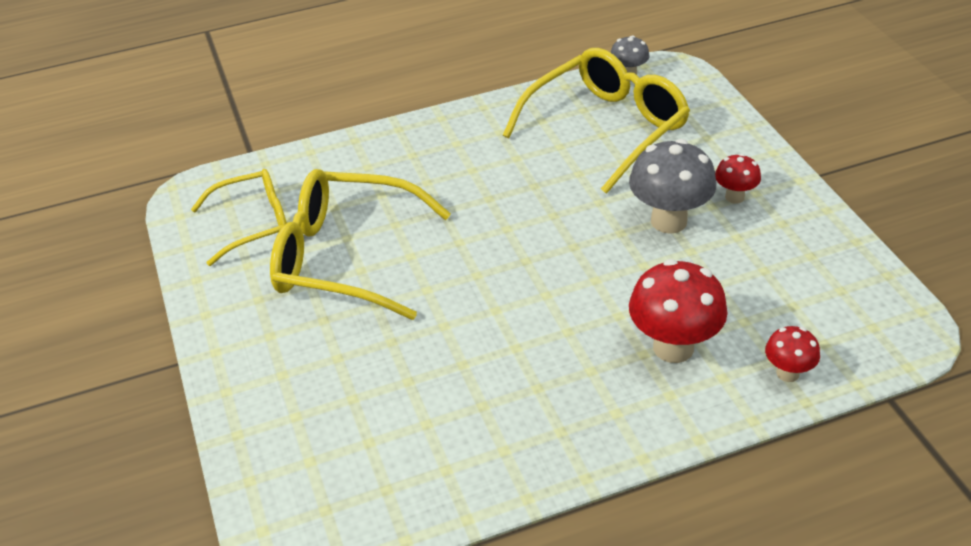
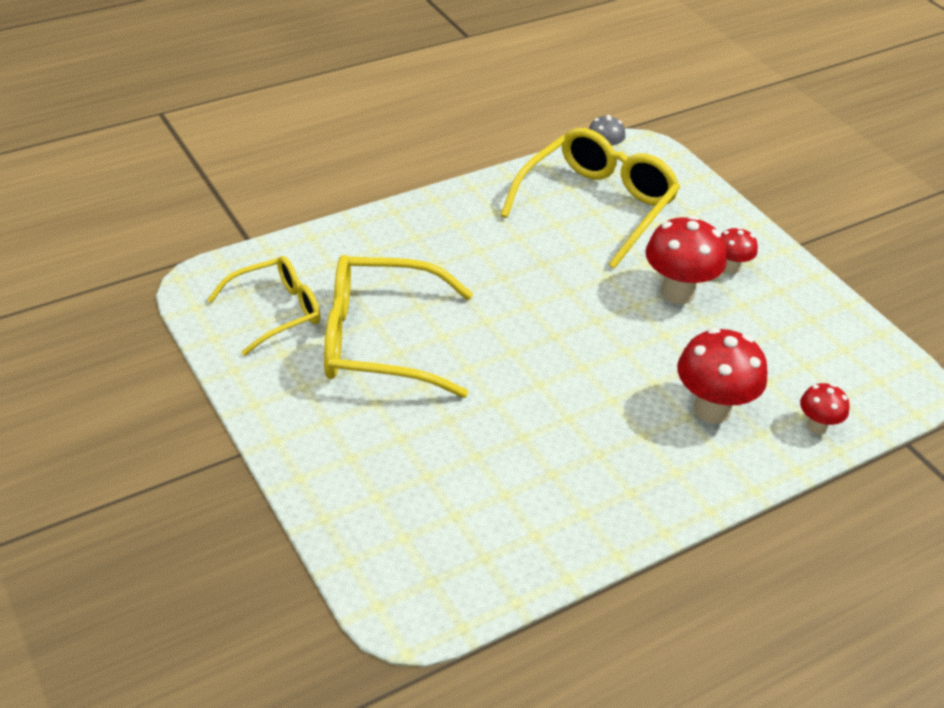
camera: 15 degrees left, 0 degrees up
(668, 221) = (677, 292): grey mushroom -> red mushroom

